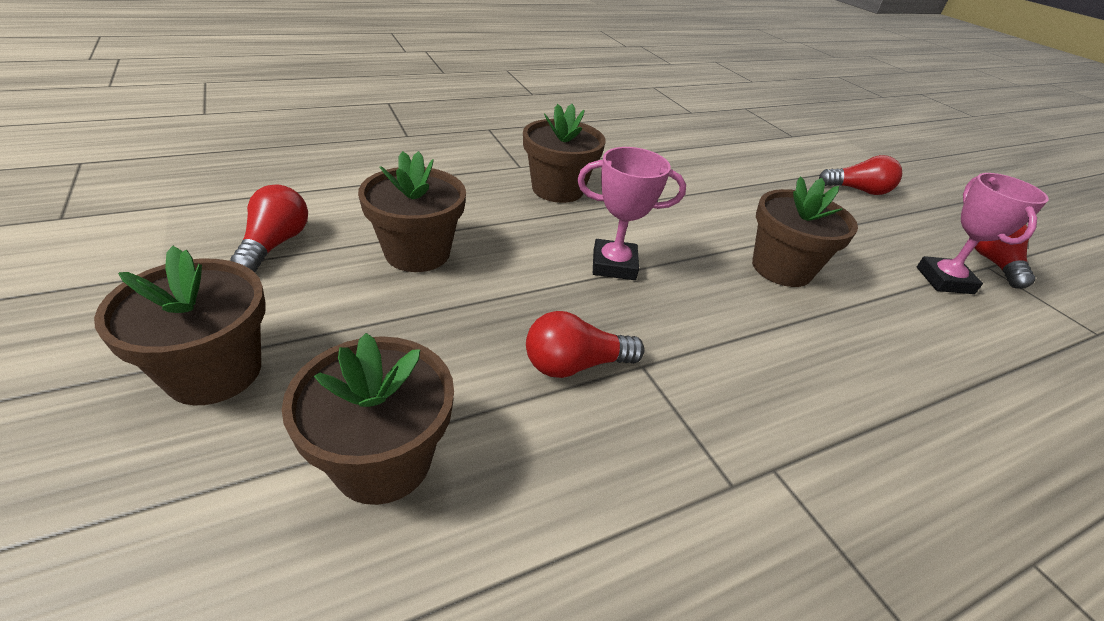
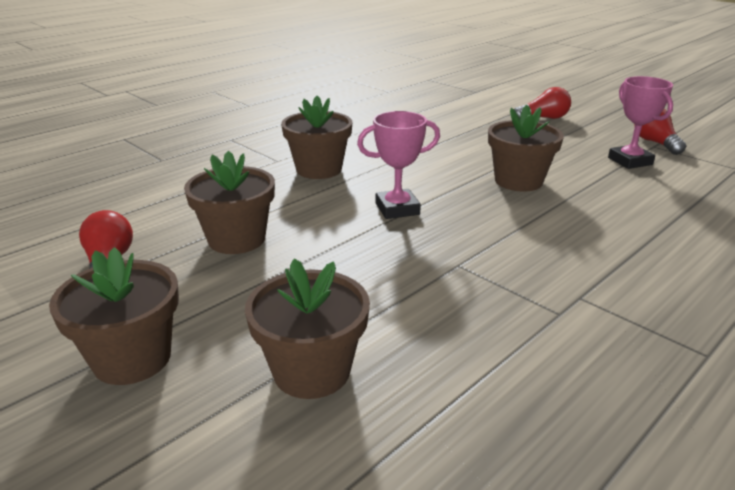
camera: 15 degrees left, 10 degrees down
(575, 365) = (410, 277): red light bulb -> none

